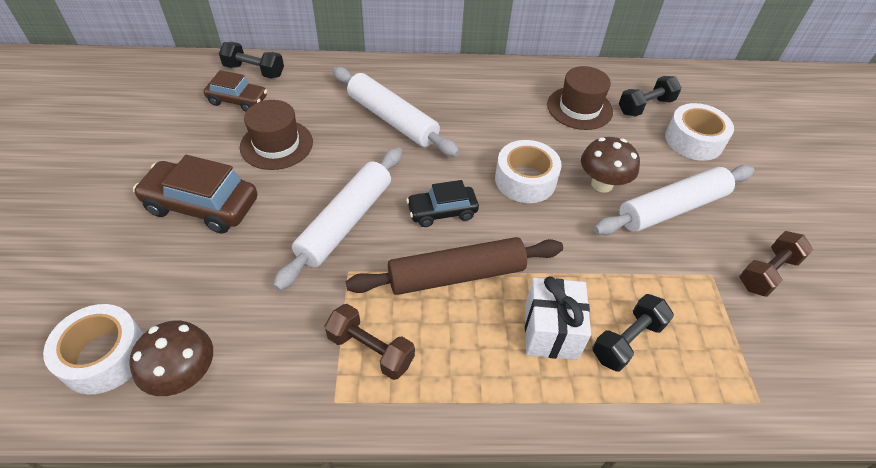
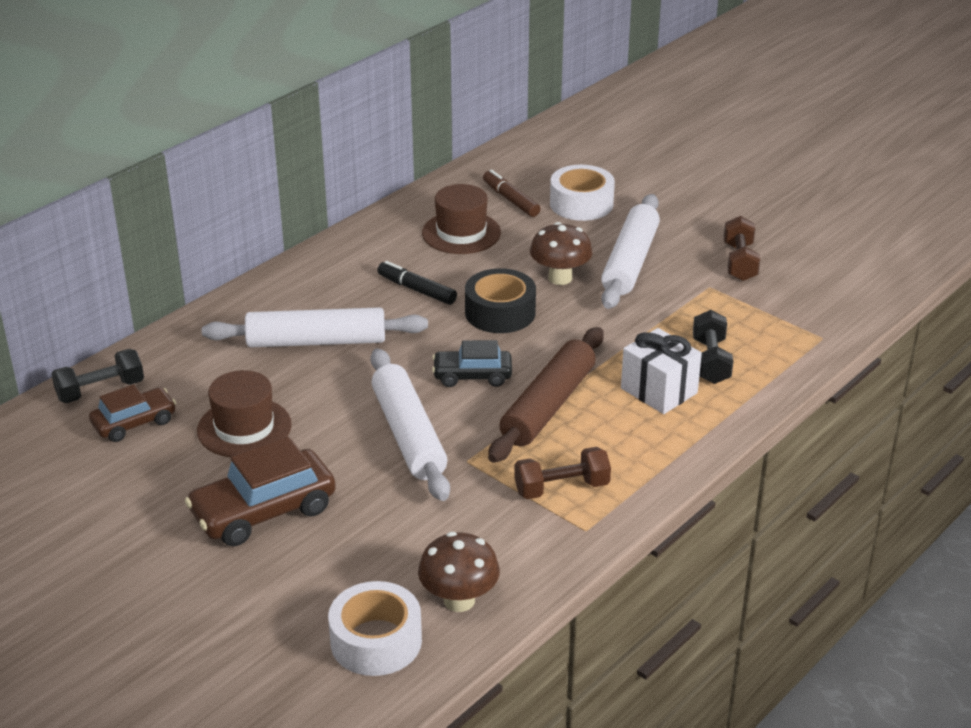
camera: 45 degrees left, 15 degrees down
(442, 212) = (472, 376): black car -> black car turned 60 degrees clockwise
(497, 127) = (417, 290): none -> black marker
(525, 180) = (500, 312): white tape -> black tape
(645, 106) = (511, 200): black dumbbell -> brown marker

